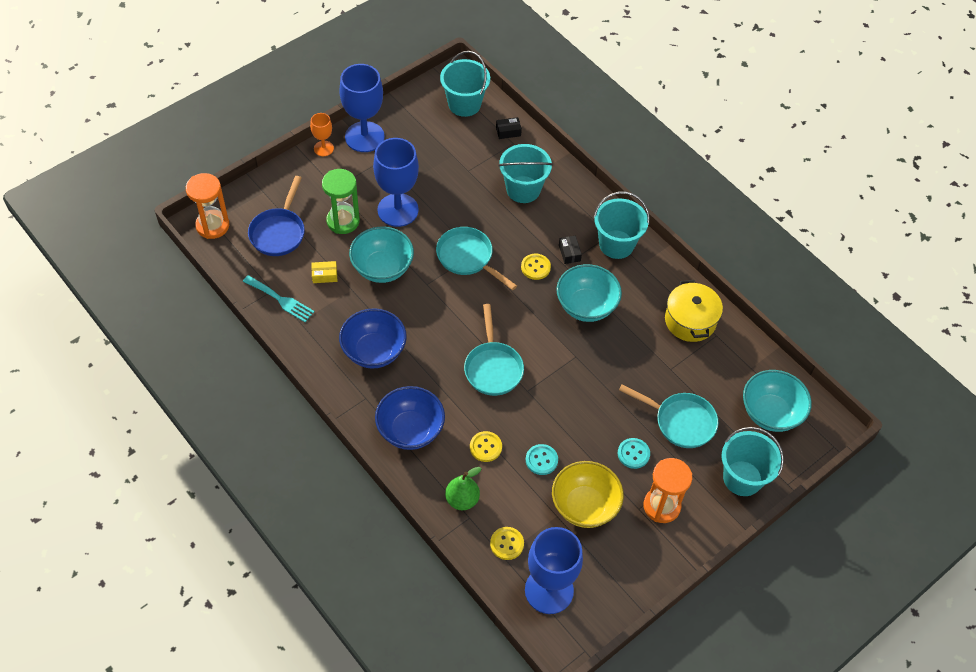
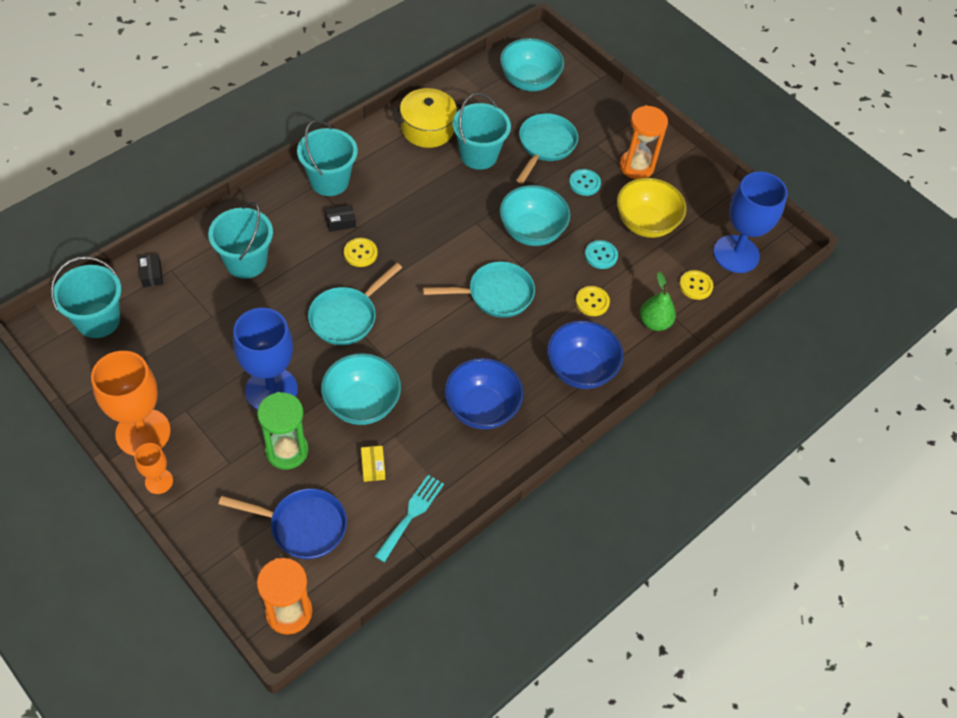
camera: 95 degrees left, 0 degrees up
(364, 137) = (143, 432): blue goblet -> orange goblet
(586, 306) = (412, 211): turquoise bowl -> turquoise bowl (531, 231)
(742, 478) = (599, 107): turquoise bucket -> turquoise bucket (478, 155)

